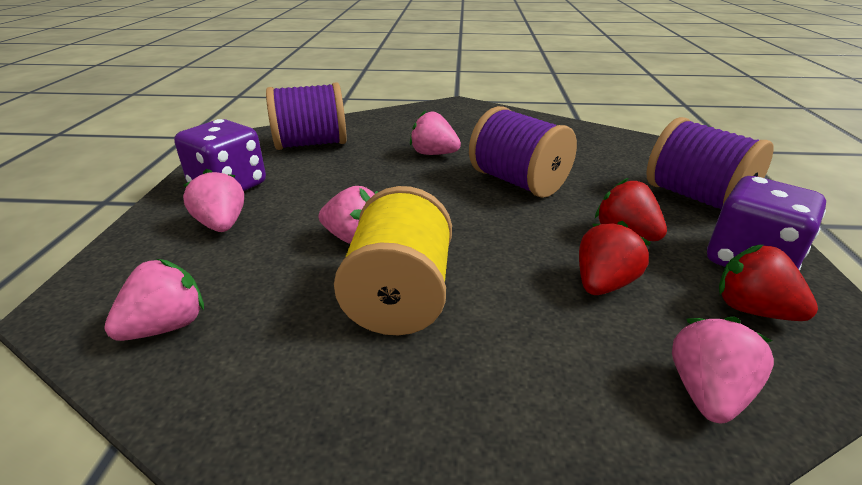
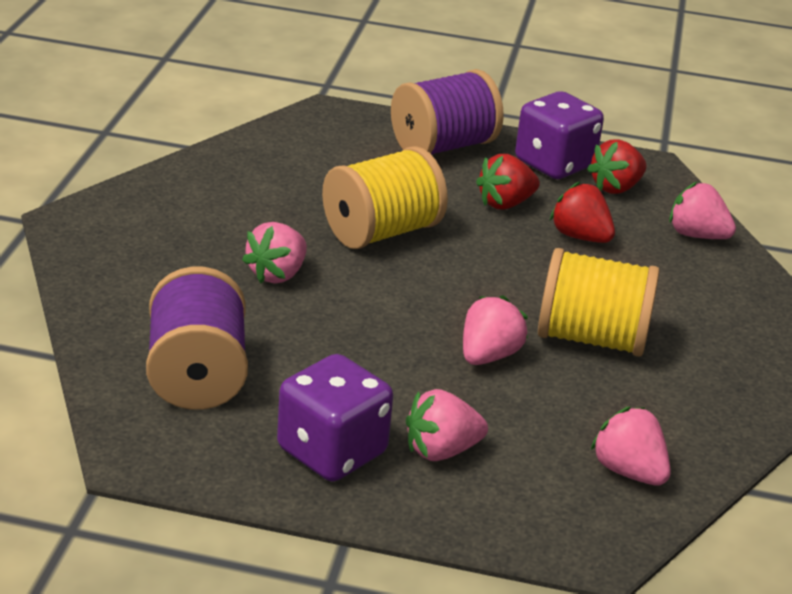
camera: 85 degrees left, 0 degrees up
(518, 182) = (381, 232): purple spool -> yellow spool

